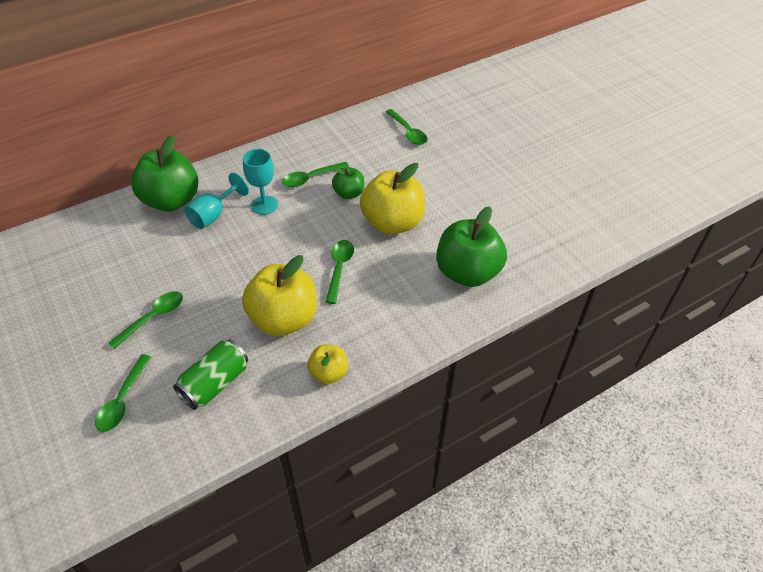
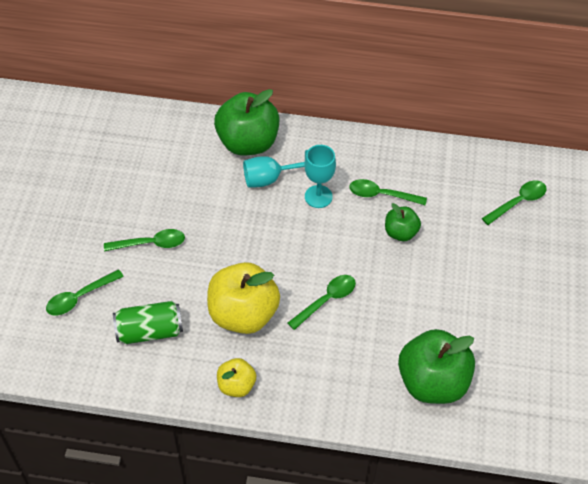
camera: 40 degrees right, 5 degrees up
(392, 223) = (412, 288): yellow apple -> none
(408, 132) = (518, 202): green spoon -> green spoon turned 135 degrees counterclockwise

